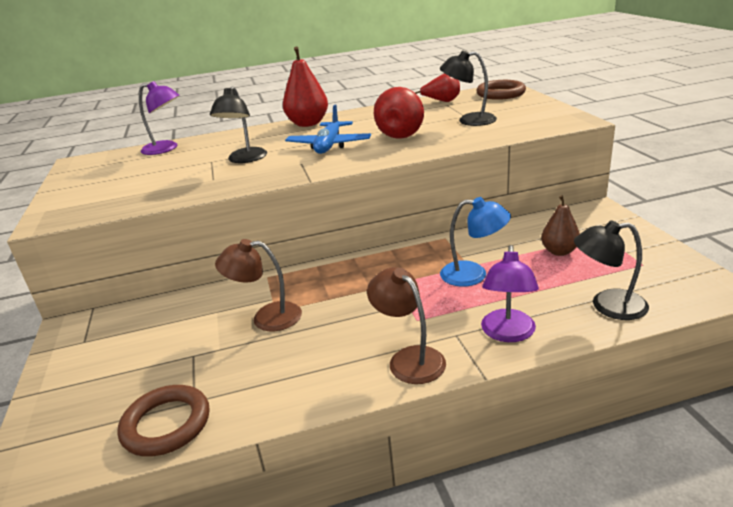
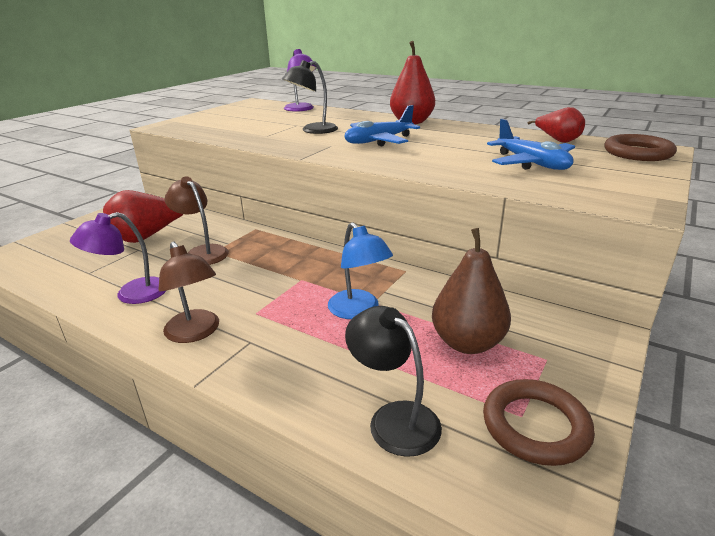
camera: 45 degrees right, 0 degrees up
(166, 424) = (59, 275): brown ring -> brown ring (535, 426)
(402, 134) = (447, 153): red pear -> red pear (147, 237)
(409, 358) = (195, 333): brown lamp -> brown lamp turned 135 degrees clockwise
(469, 120) = (531, 163): black lamp -> blue plane
(508, 334) = (276, 370): purple lamp -> purple lamp (131, 294)
(559, 251) = (467, 343): brown pear -> brown pear, size x1.55

